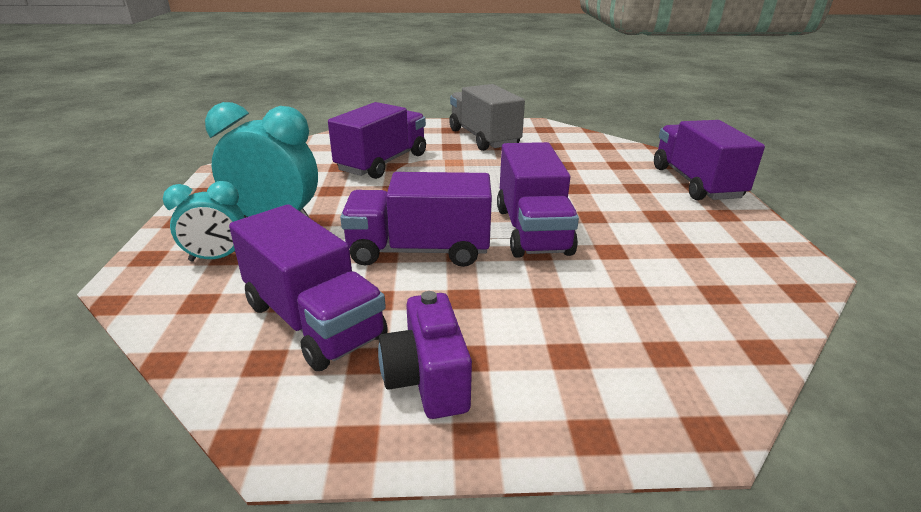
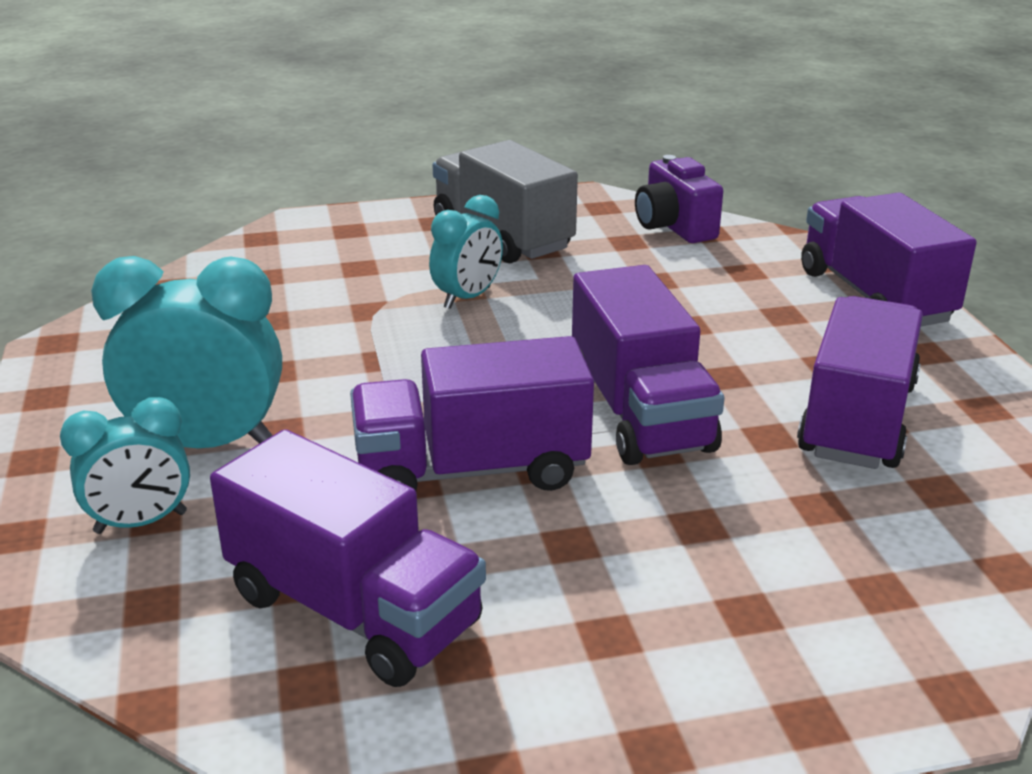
camera: 10 degrees left, 0 degrees up
(382, 163) = (342, 305): purple truck -> purple truck (857, 419)
(427, 380) = (561, 677): purple camera -> purple camera (674, 227)
(453, 165) = (467, 298): none -> turquoise clock

